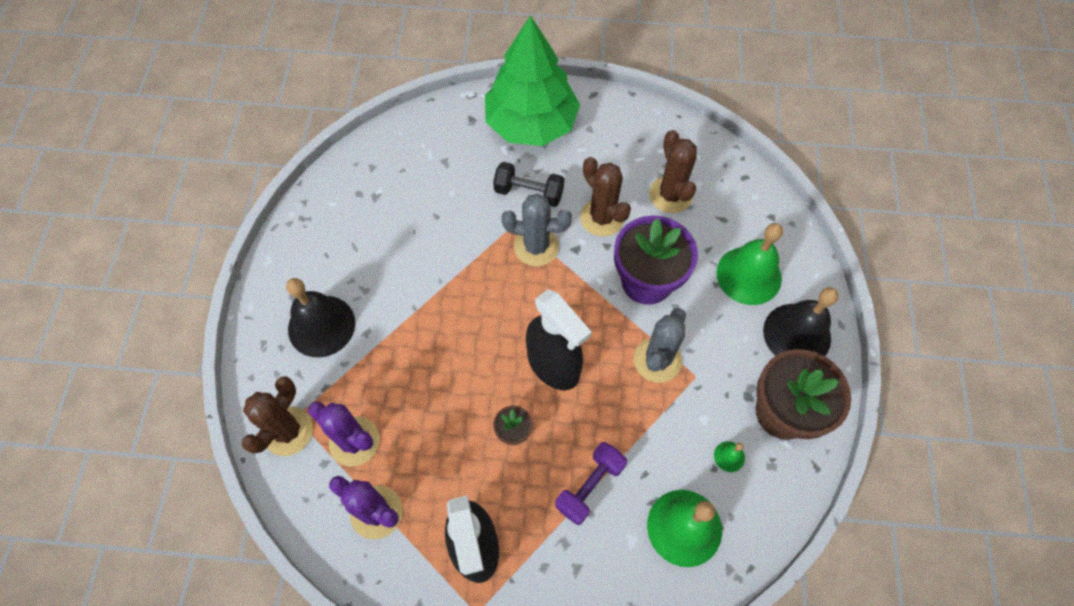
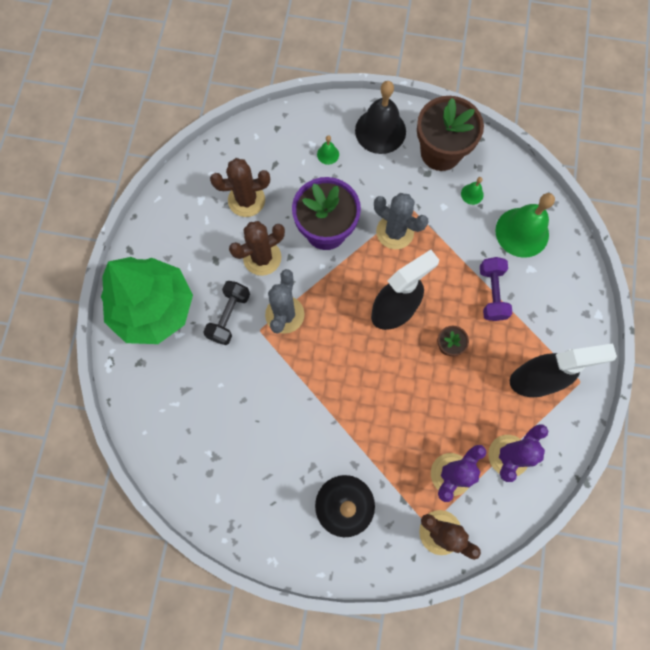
camera: 85 degrees left, 10 degrees up
(589, 486) = (491, 293): purple dumbbell -> purple dumbbell turned 45 degrees clockwise
(749, 275) = (328, 154): green bell -> green bell, size x0.43

